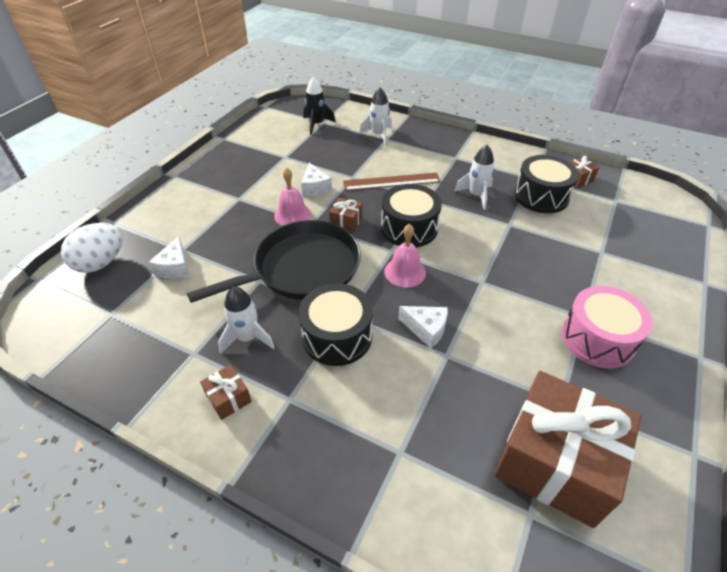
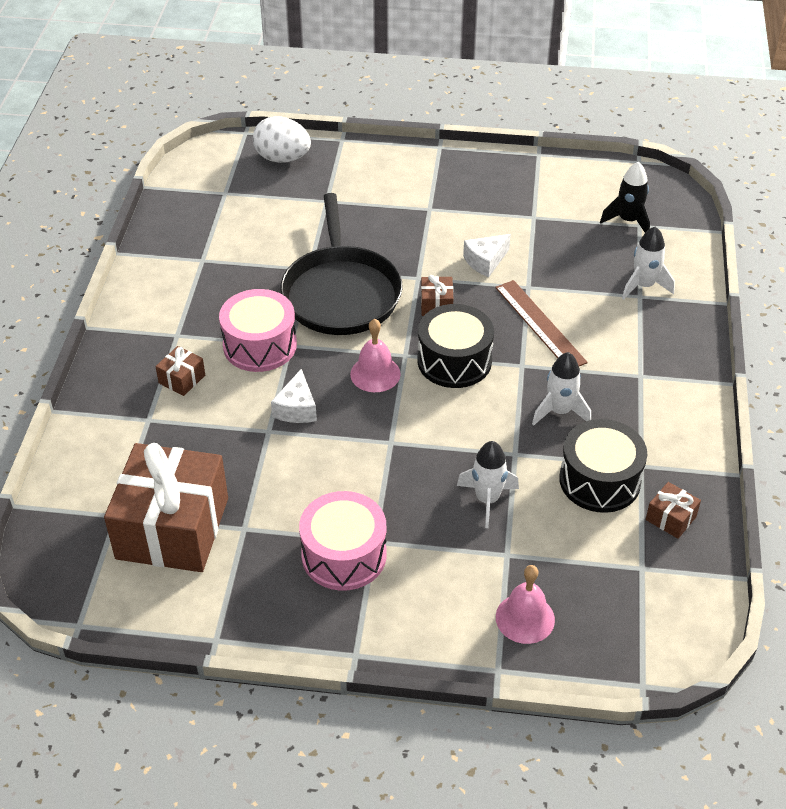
camera: 70 degrees right, 0 degrees up
(175, 267) = (299, 206): white cheese -> none
(228, 398) = (164, 298): brown gift -> brown gift (182, 379)
(248, 338) = (233, 286): white rocket -> white rocket (487, 500)
(292, 215) = (424, 259): pink bell -> pink bell (525, 618)
(302, 268) = (341, 293): black pan -> black pan turned 45 degrees clockwise
(337, 336) = (260, 345): black drum -> pink drum

